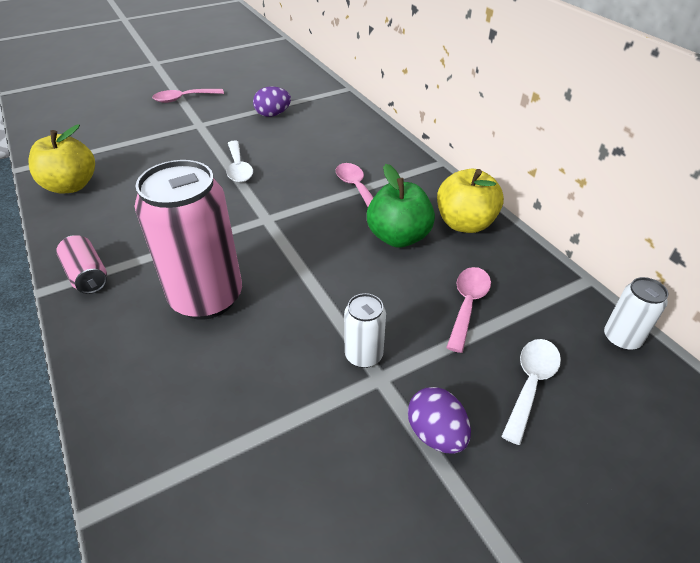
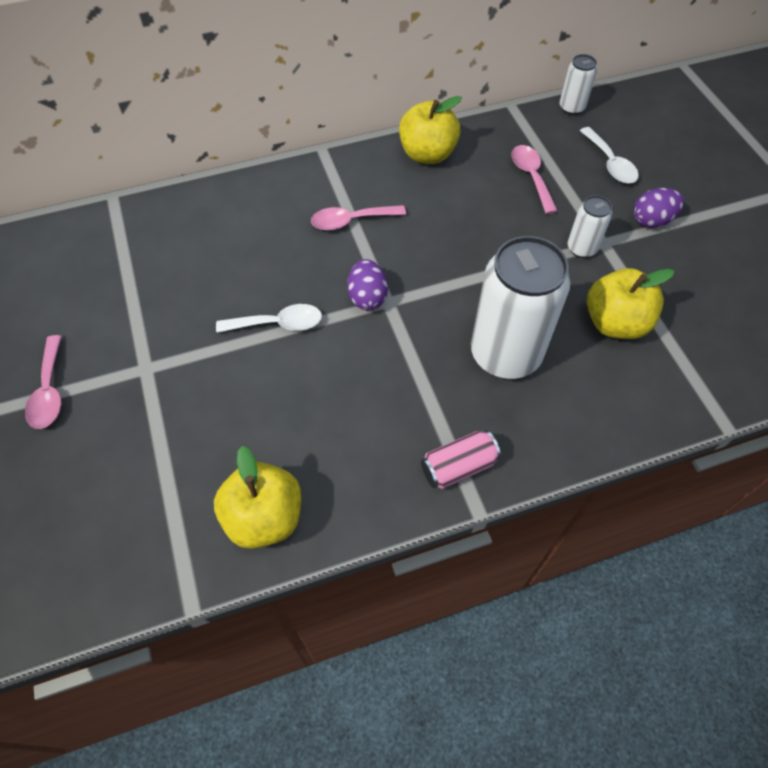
camera: 80 degrees left, 15 degrees up
(207, 298) = (505, 354): pink can -> white can
(251, 390) = (615, 323): none -> yellow apple
(273, 114) = (152, 282): purple egg -> purple egg (367, 297)
(398, 237) = (439, 202): green apple -> none
(467, 304) = (531, 177): pink spoon -> pink spoon turned 45 degrees clockwise
(530, 384) = (610, 163): white spoon -> white spoon turned 150 degrees counterclockwise

